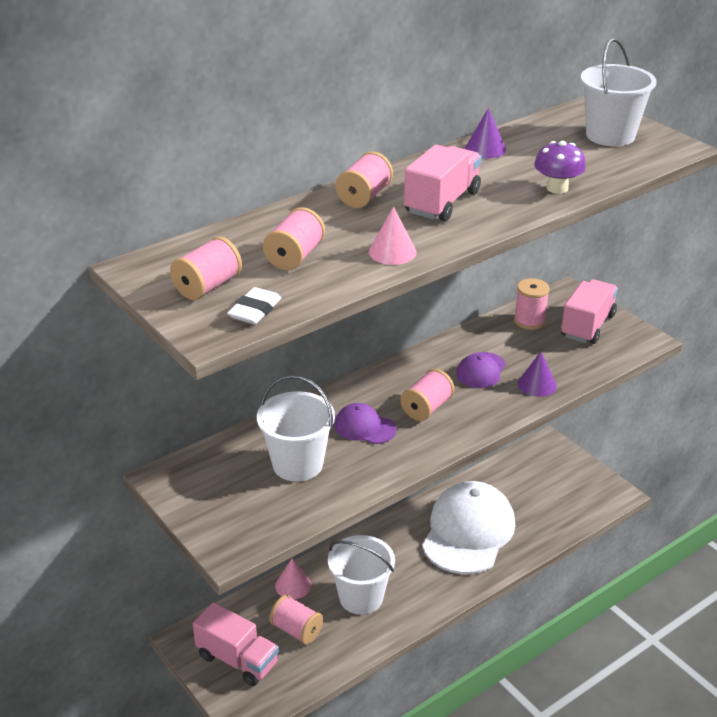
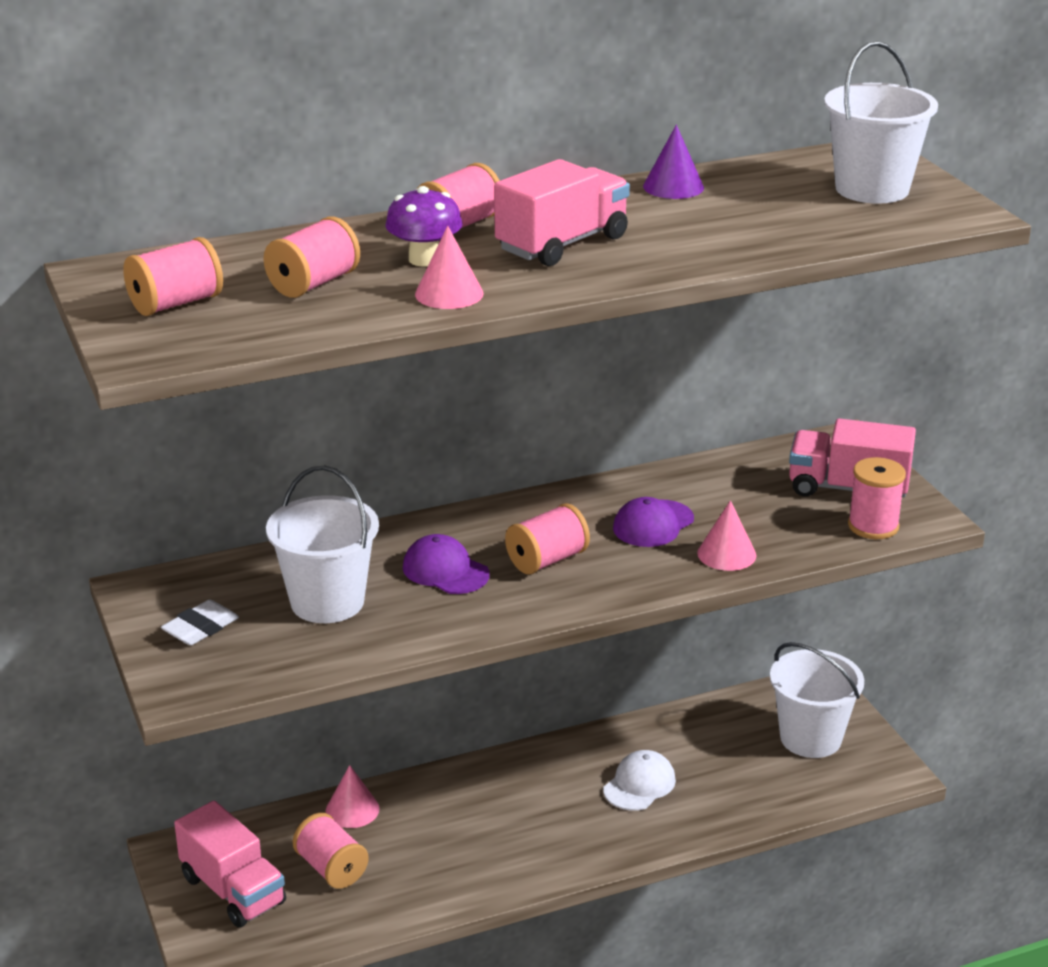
camera: 15 degrees right, 5 degrees down
(255, 310) = (217, 338): white eraser -> white eraser (201, 628)
(361, 597) = (442, 843): white bucket -> white bucket (810, 738)
(468, 532) = (639, 784): white cap -> white cap, size x0.46
(529, 321) = (762, 470): pink spool -> pink spool (873, 526)
(537, 384) = (726, 554): purple cone -> pink cone
(557, 188) = (741, 245): purple mushroom -> purple mushroom (425, 259)
(587, 326) = (848, 489): pink truck -> pink truck turned 120 degrees counterclockwise

